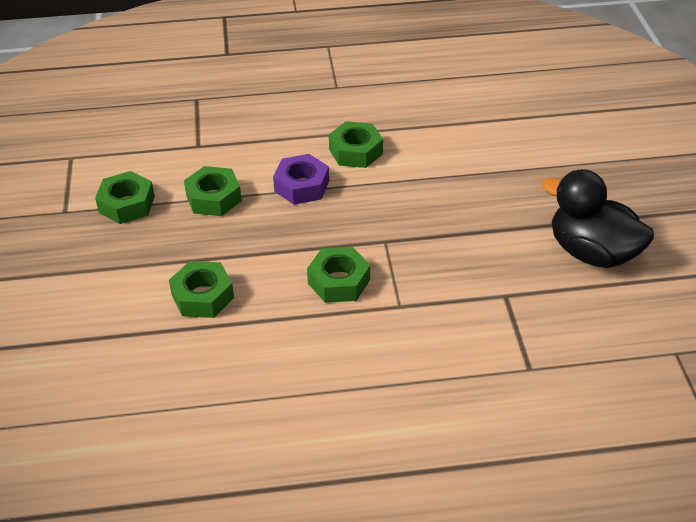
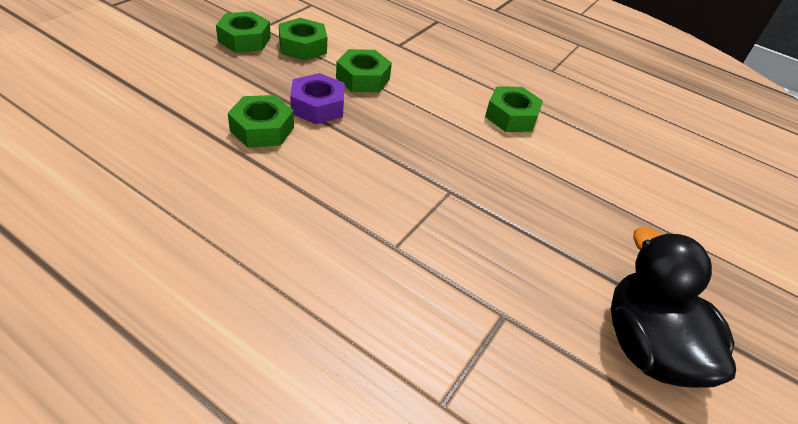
camera: 35 degrees right, 0 degrees up
(302, 186) = (436, 111): purple nut -> purple nut (317, 106)
(339, 281) = (371, 191): green nut -> green nut (244, 39)

